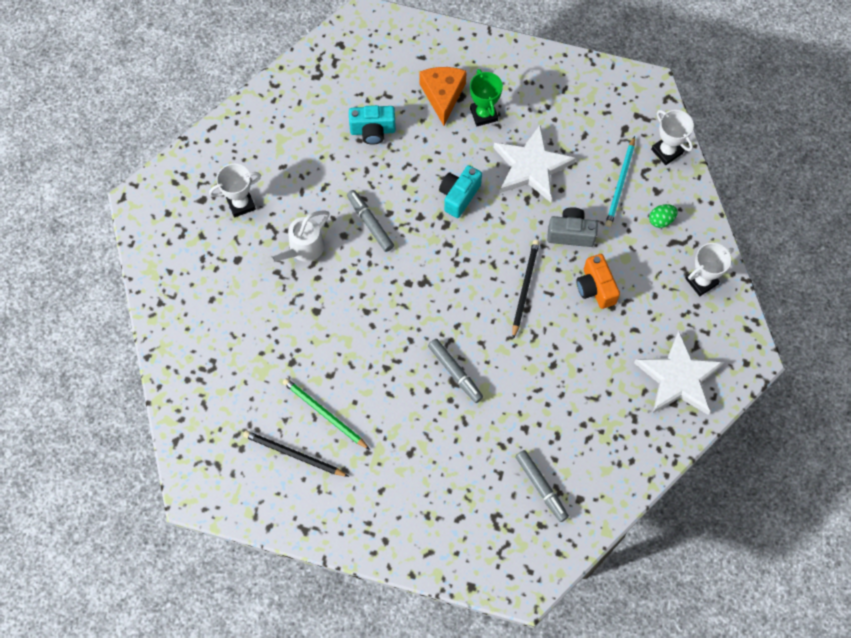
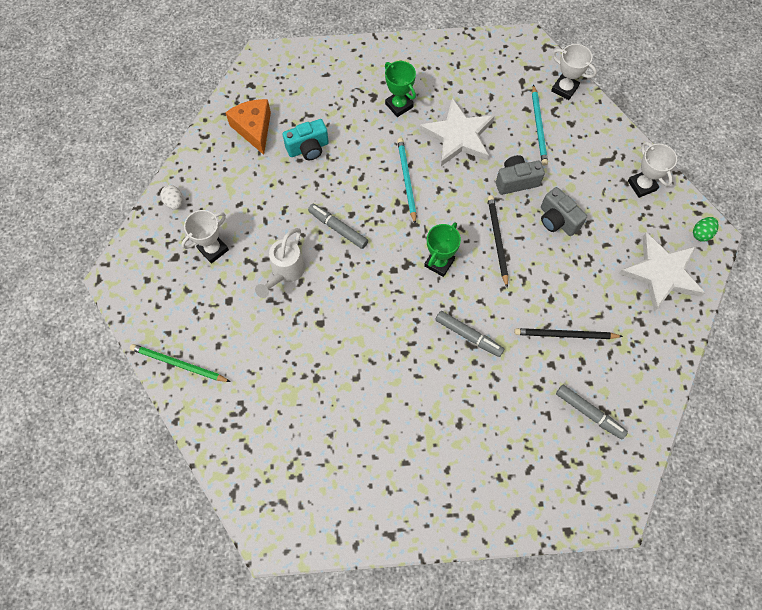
camera: 20 degrees left, 0 degrees up
(221, 144) = (174, 202): none -> white egg
(293, 454) = (352, 465): black pencil -> black pencil (565, 335)
(324, 414) = (365, 416): green pencil -> green pencil (178, 364)
(443, 95) = (357, 100): orange cheese -> orange cheese (254, 129)
(456, 291) = (439, 263): none -> green trophy
(459, 196) = (406, 180): turquoise camera -> turquoise pencil
(595, 288) = (557, 220): orange camera -> grey camera
(661, 220) = (585, 146): green egg -> green egg (701, 234)
(701, 281) = (642, 185): white trophy -> white trophy turned 60 degrees counterclockwise

